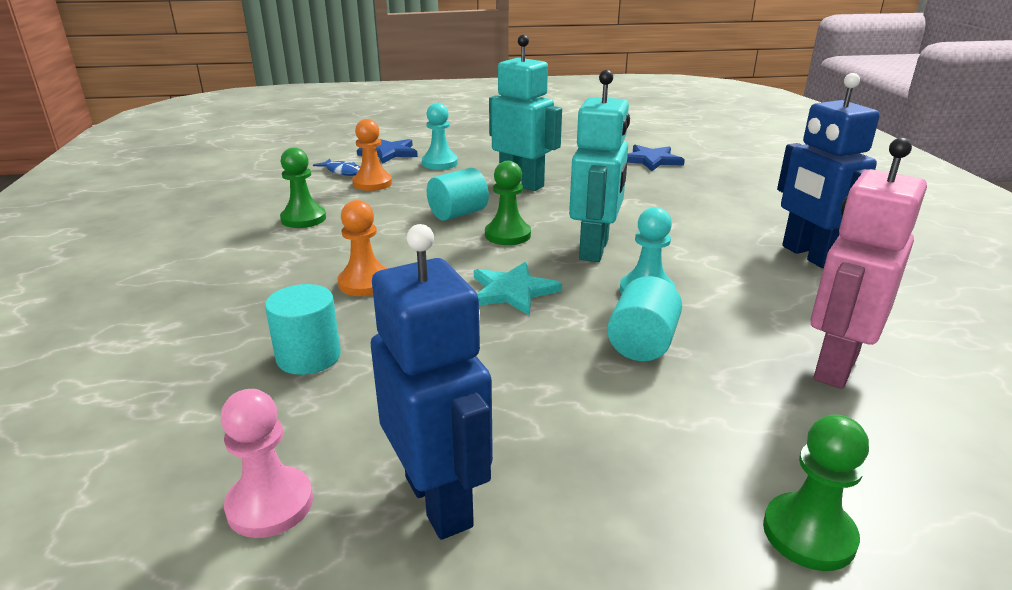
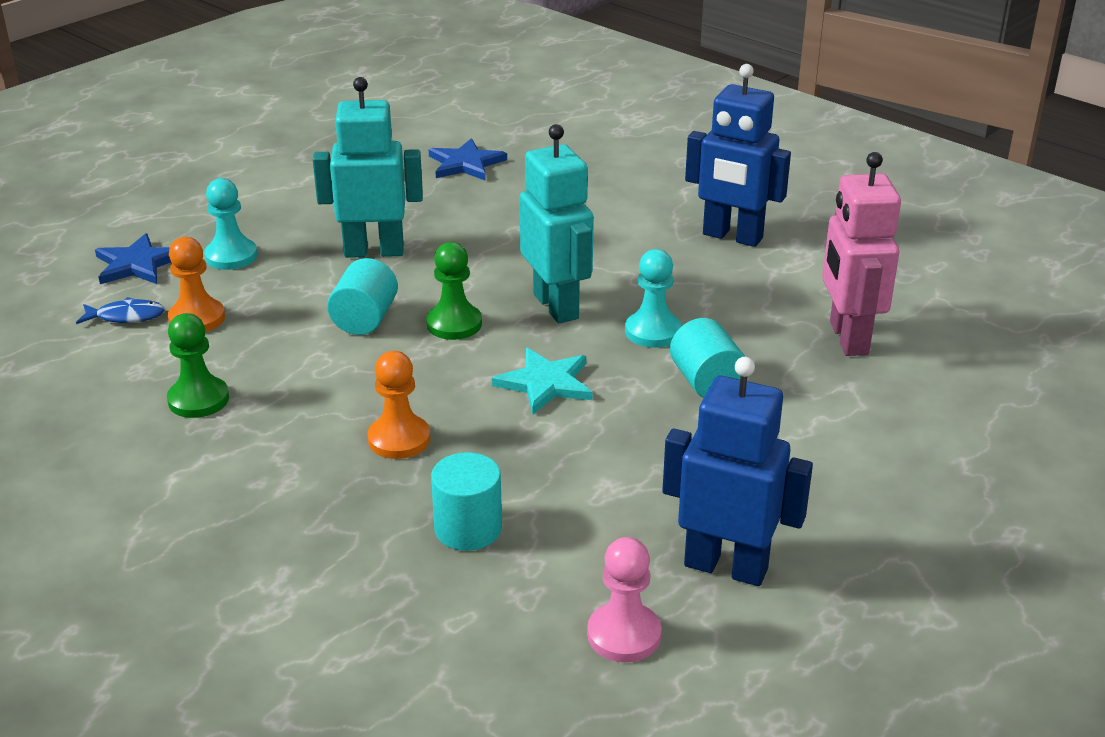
camera: 40 degrees left, 5 degrees up
(808, 534) = (939, 464): green pawn -> none

